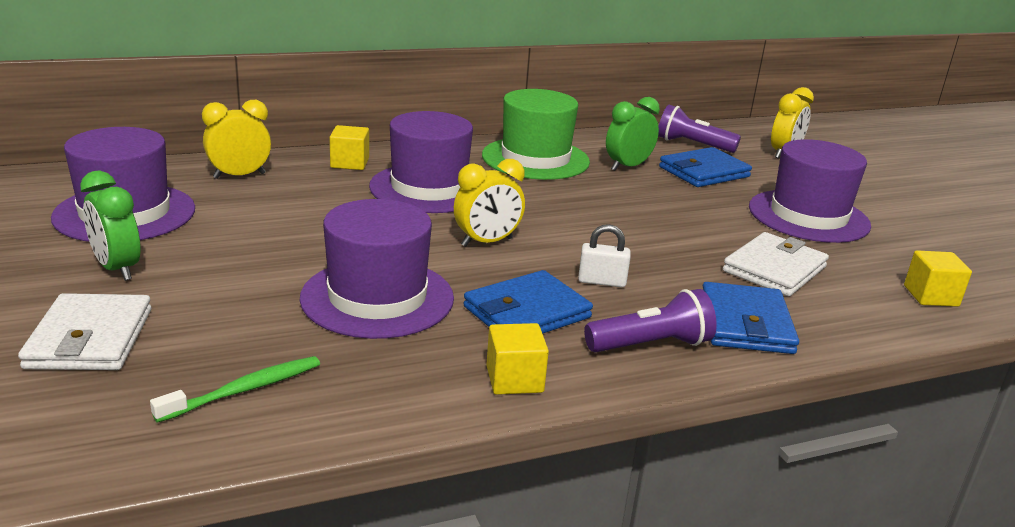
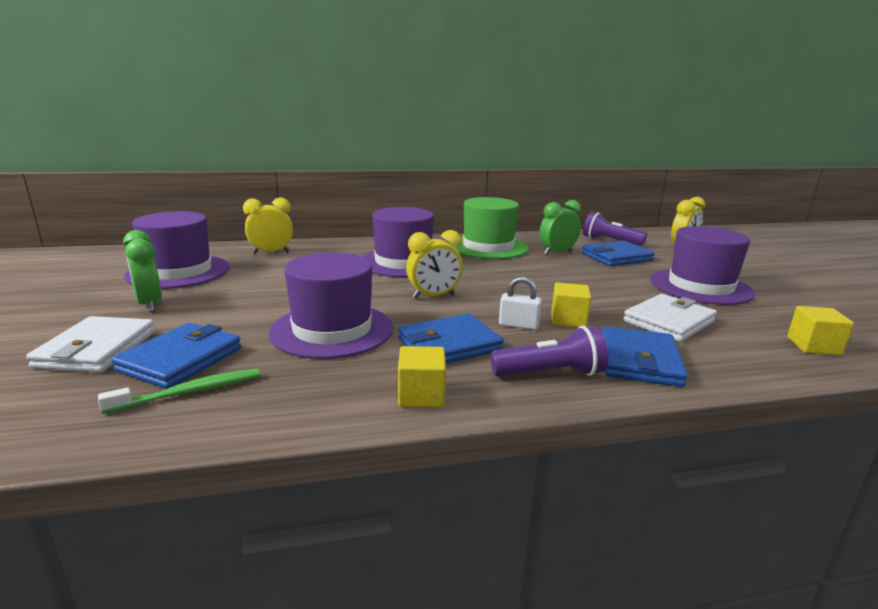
camera: 10 degrees right, 5 degrees down
(208, 348) = (181, 359): none -> blue wallet
(349, 163) = (352, 247): yellow cube -> yellow cube (568, 320)

